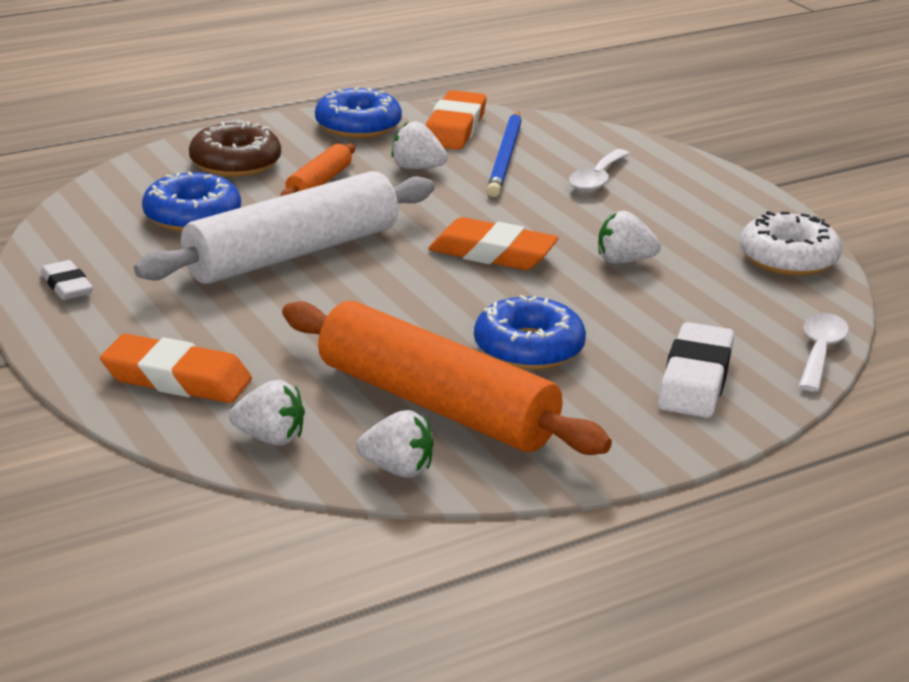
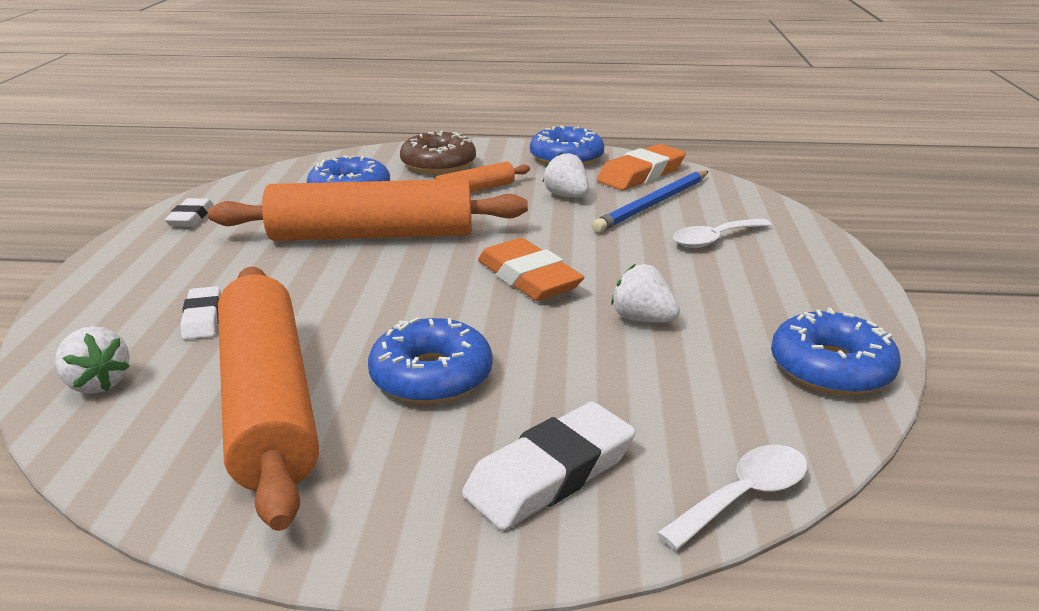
camera: 35 degrees right, 0 degrees up
(177, 379) = (130, 307): orange eraser -> none
(265, 366) = (202, 318): none -> white eraser
(292, 253) = (372, 235): white rolling pin -> orange rolling pin
(398, 469) = (131, 458): white strawberry -> none
(788, 258) = (831, 368): white donut -> blue donut

